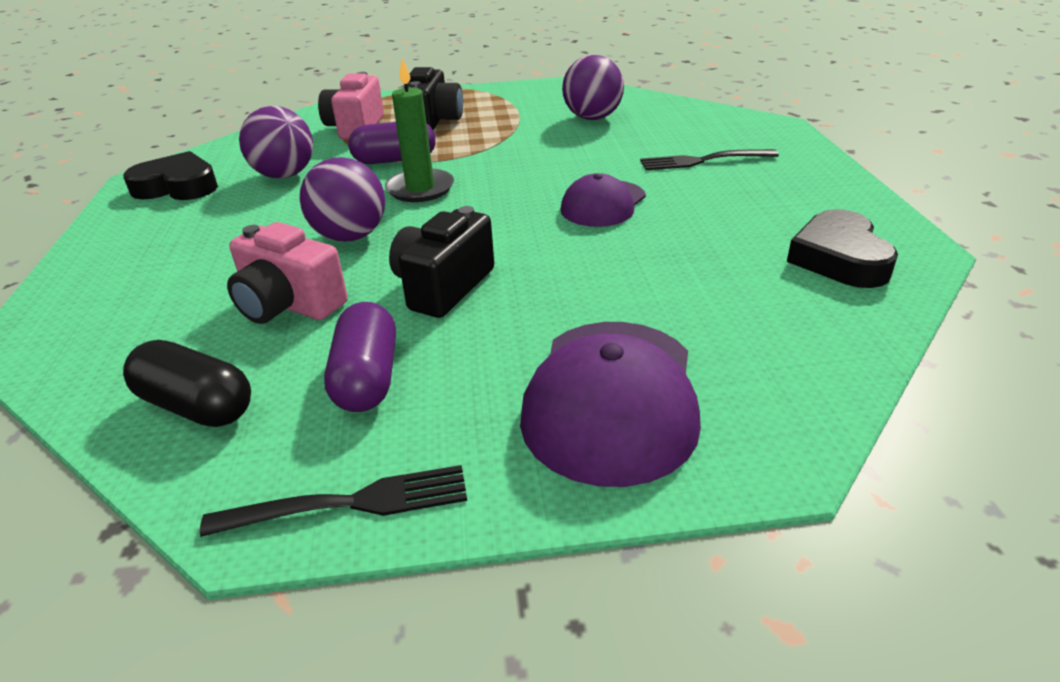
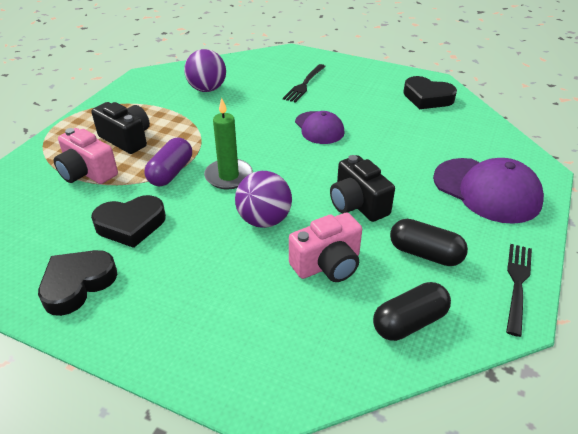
camera: 60 degrees left, 5 degrees up
(285, 175) = (131, 225): purple ball -> black heart
(367, 378) = (425, 254): purple capsule -> black capsule

